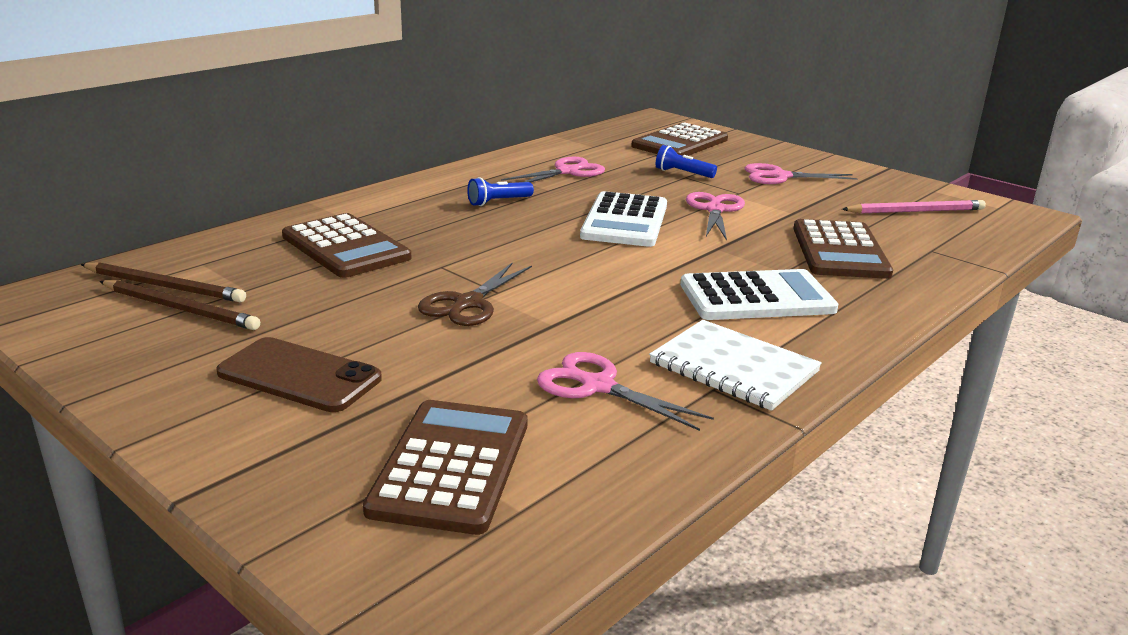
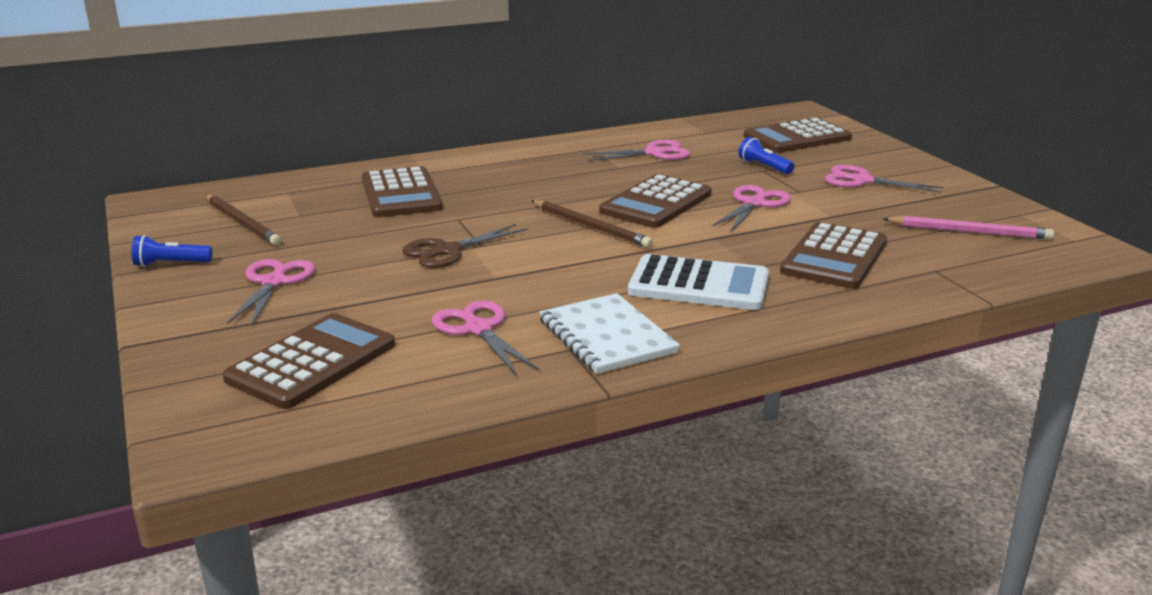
camera: 25 degrees right, 0 degrees up
(165, 286) = (247, 205): brown pencil -> brown pencil (591, 227)
(299, 376) = (274, 282): brown phone -> pink scissors
(498, 202) = (562, 173): blue flashlight -> blue flashlight (171, 264)
(624, 221) = (656, 203): white calculator -> brown calculator

